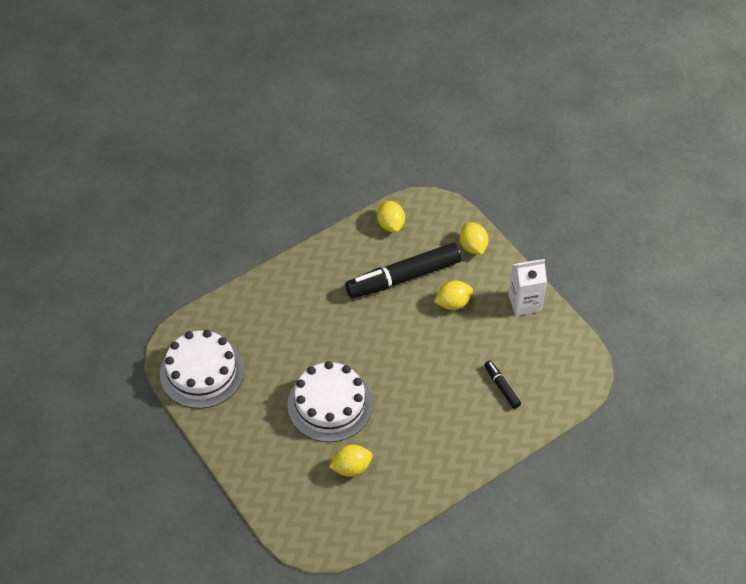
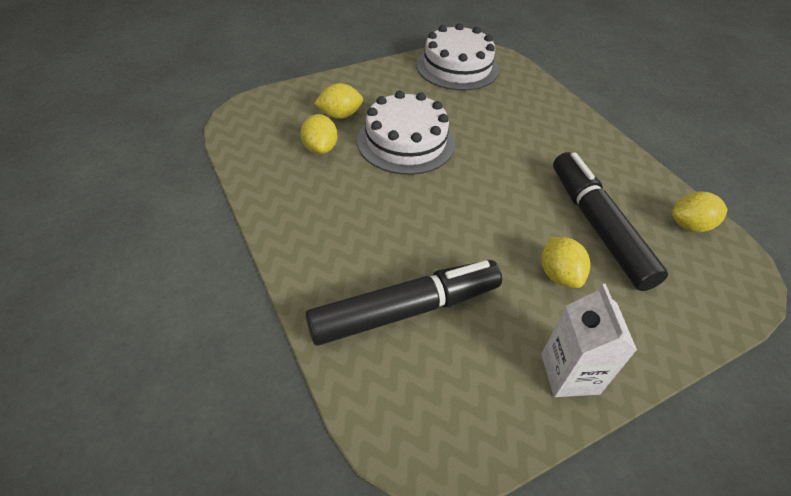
camera: 95 degrees right, 5 degrees down
(473, 247) = (675, 318): yellow lemon -> yellow lemon (340, 115)
(501, 387) = (405, 310): black marker -> black marker, size x2.22

